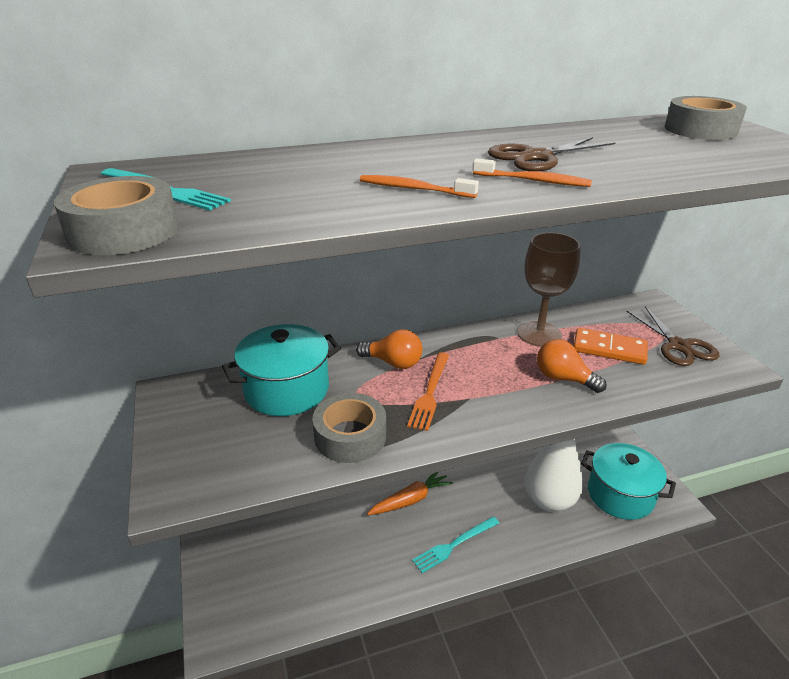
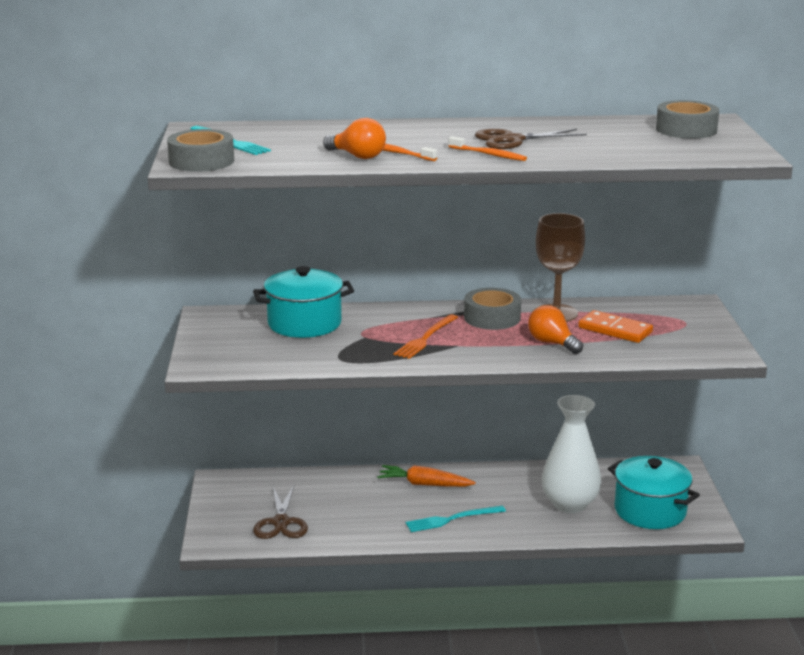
camera: 15 degrees right, 10 degrees down
(350, 436) = (344, 354): grey tape -> grey tape (492, 317)
(393, 363) = (405, 317): orange light bulb -> orange light bulb (357, 156)
(411, 499) = (424, 484): orange carrot -> orange carrot turned 150 degrees counterclockwise
(678, 346) = (687, 335): brown scissors -> brown scissors (281, 522)

